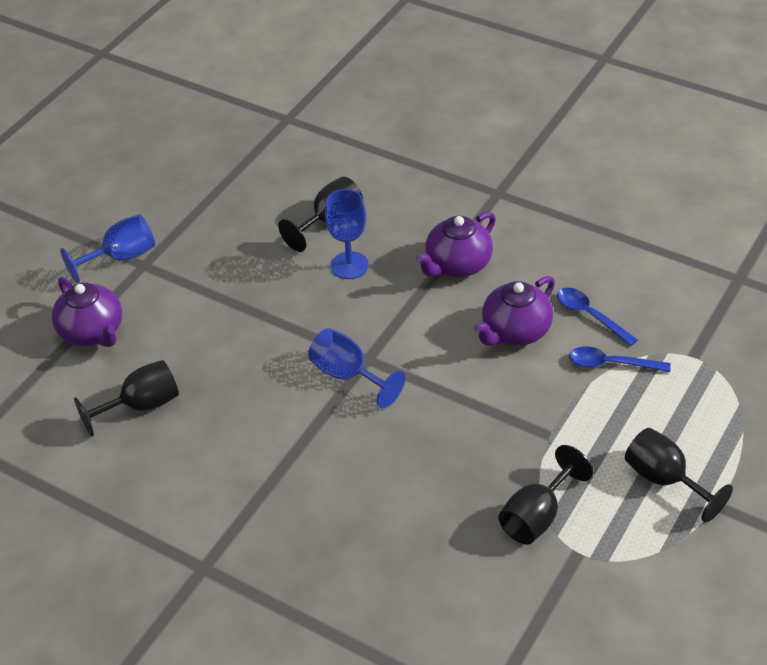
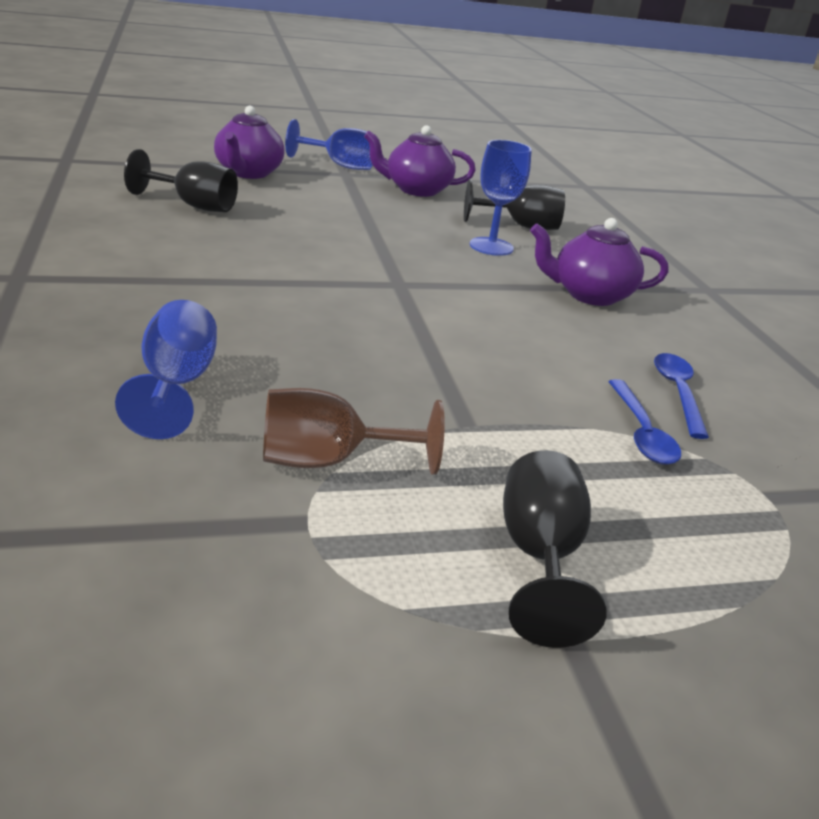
camera: 40 degrees right, 15 degrees down
(348, 375) = (364, 280): blue goblet -> blue goblet (176, 384)
(515, 331) = (570, 352): purple teapot -> purple teapot (416, 190)
(537, 516) = (328, 461): black goblet -> brown goblet
(611, 364) = (641, 433): blue spoon -> blue spoon turned 150 degrees counterclockwise

